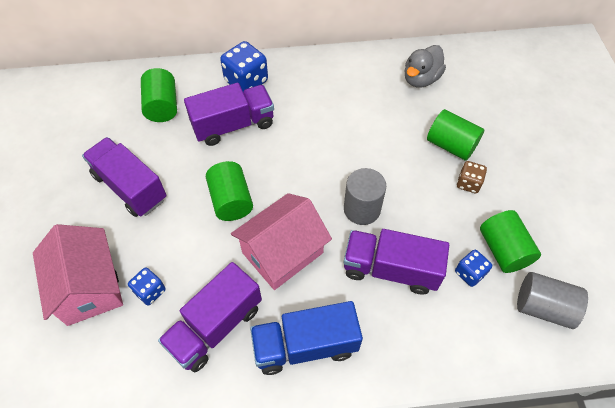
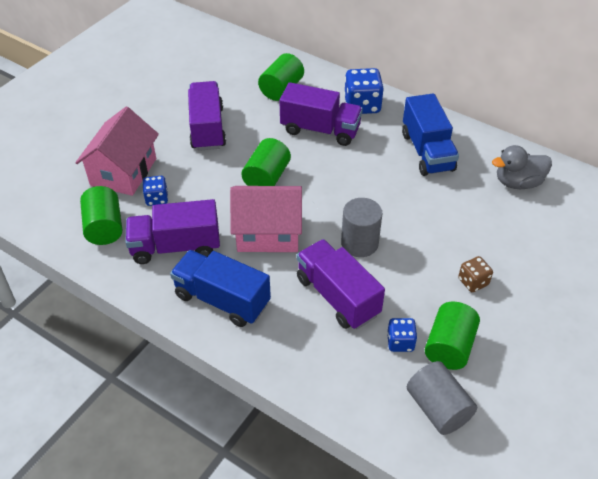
camera: 40 degrees right, 10 degrees down
(335, 93) = (427, 152): none -> blue truck
(451, 145) = (489, 246): green cylinder -> green cylinder (104, 227)

